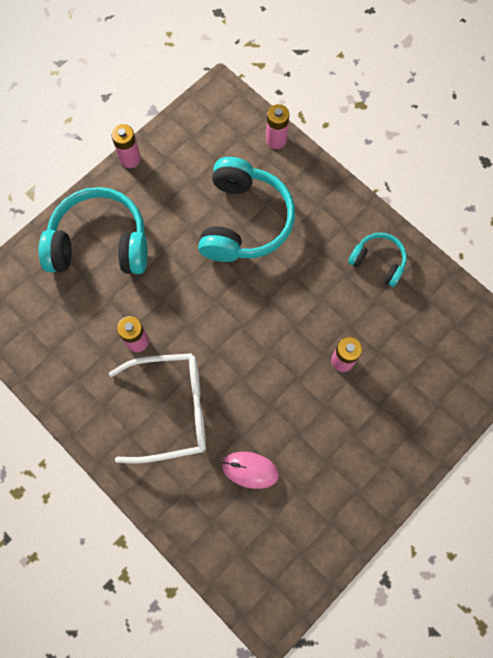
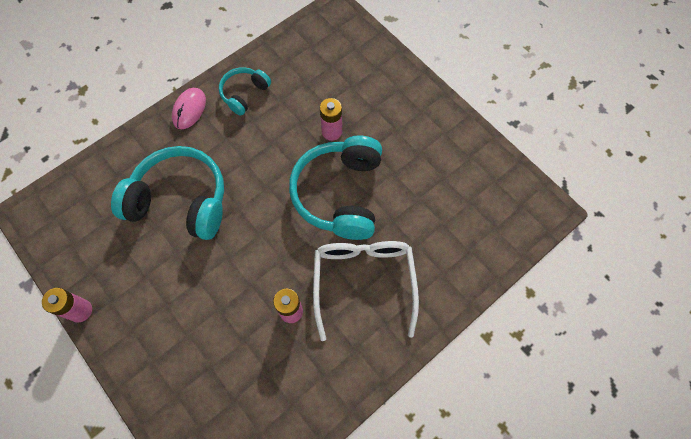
camera: 85 degrees left, 5 degrees down
(100, 243) = (175, 347): turquoise headphones -> turquoise headphones (339, 194)
(250, 470) = (424, 215): pink mouse -> pink mouse (189, 109)
(276, 140) = (99, 164): pink battery -> none

